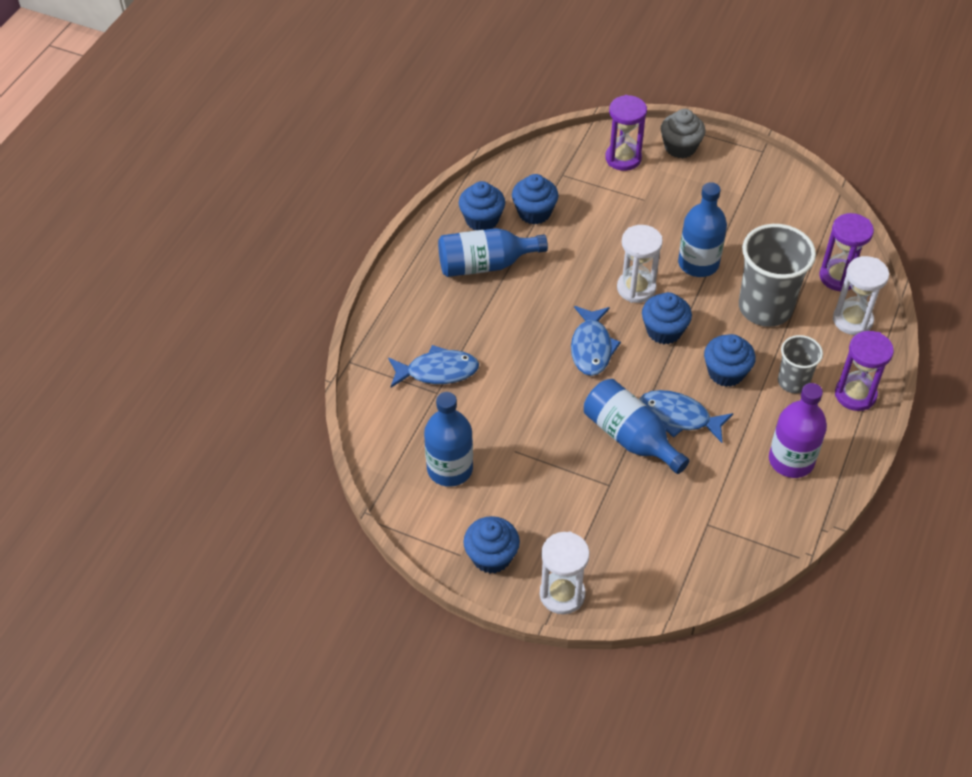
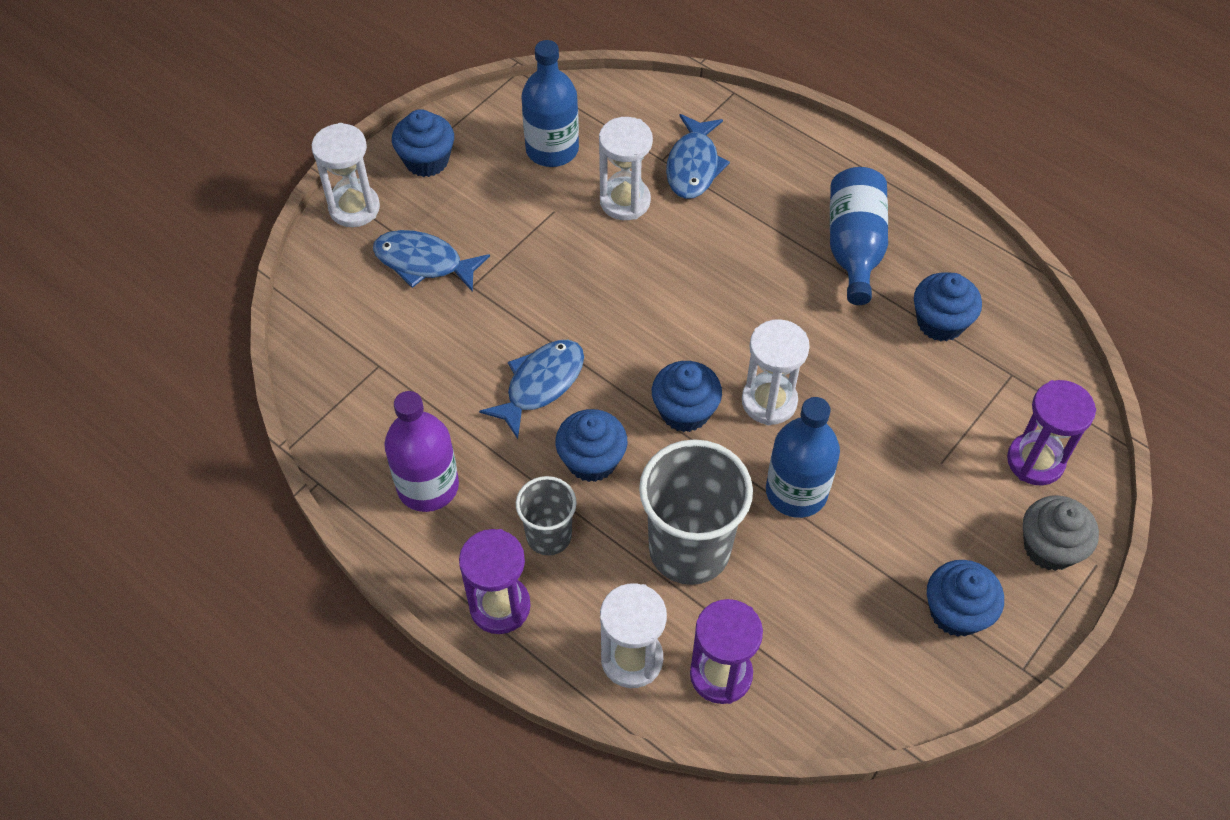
camera: 105 degrees right, 5 degrees up
(482, 220) = (938, 261): blue cupcake -> blue cupcake (956, 612)
(489, 407) = (625, 201): none -> white hourglass
(592, 347) = (681, 324): blue fish -> blue fish (423, 262)
(630, 437) = (529, 325): blue bottle -> none

